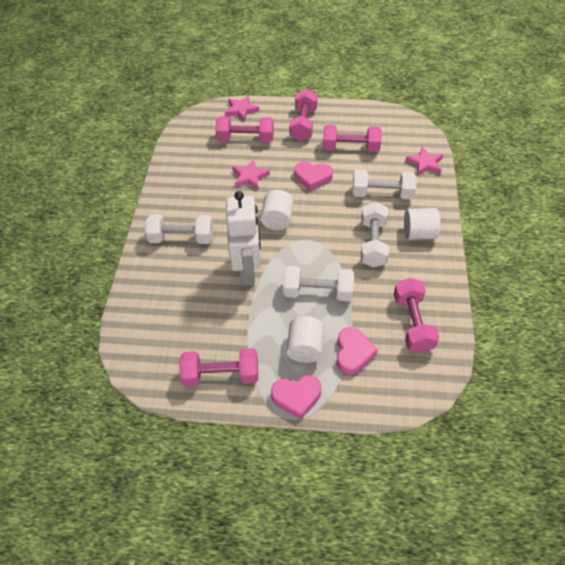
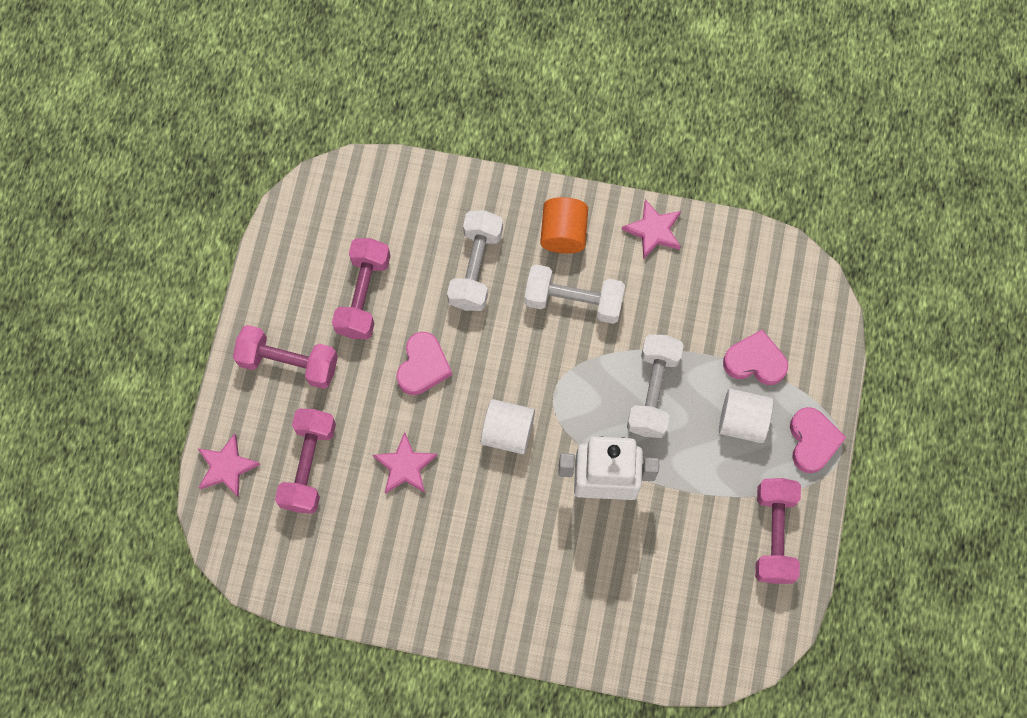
camera: 85 degrees left, 20 degrees up
(182, 238) = (525, 582): white dumbbell -> none
(413, 323) = (716, 278): pink dumbbell -> none
(419, 234) = (563, 233): white cylinder -> orange cylinder
(425, 164) = (419, 190): pink star -> pink star (653, 231)

